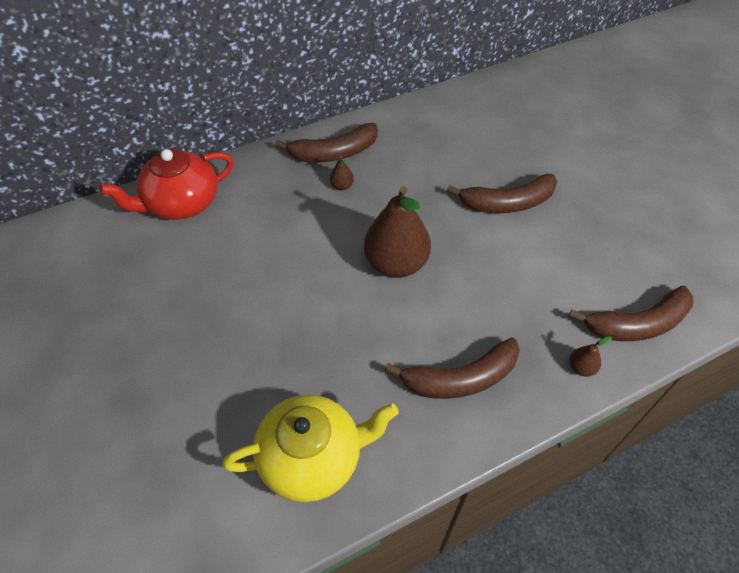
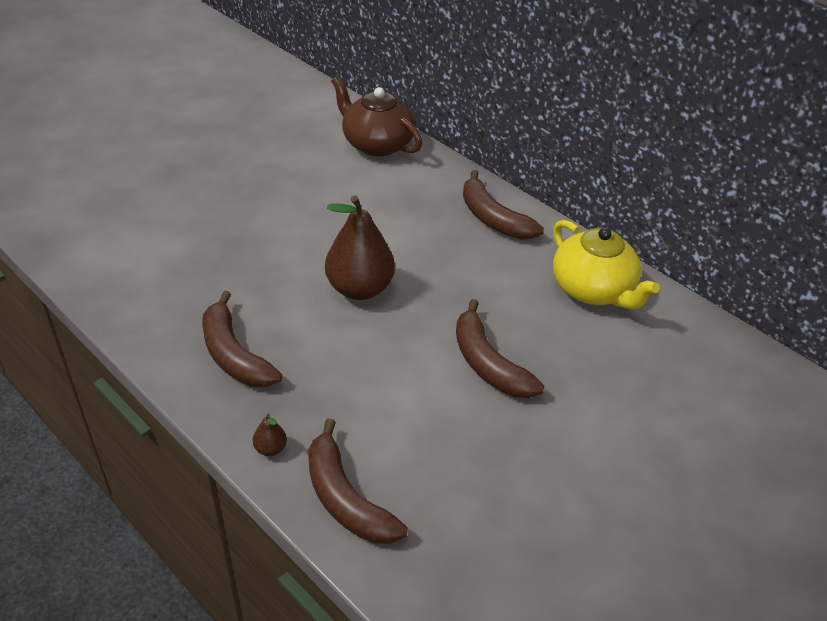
camera: 70 degrees right, 10 degrees down
(181, 204) = (376, 144): red teapot -> brown teapot
(313, 457) = (137, 276): yellow teapot -> yellow teapot (593, 290)
(342, 186) = (448, 233): brown pear -> none

